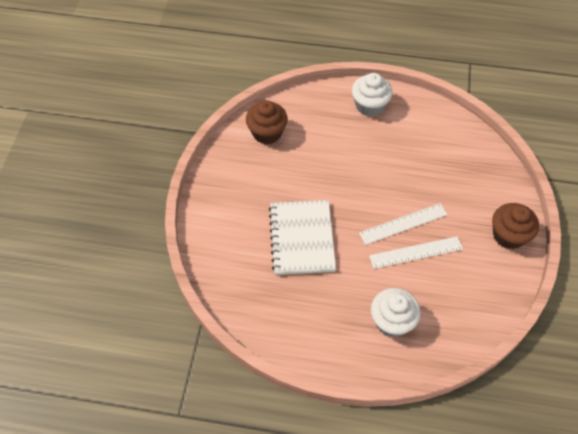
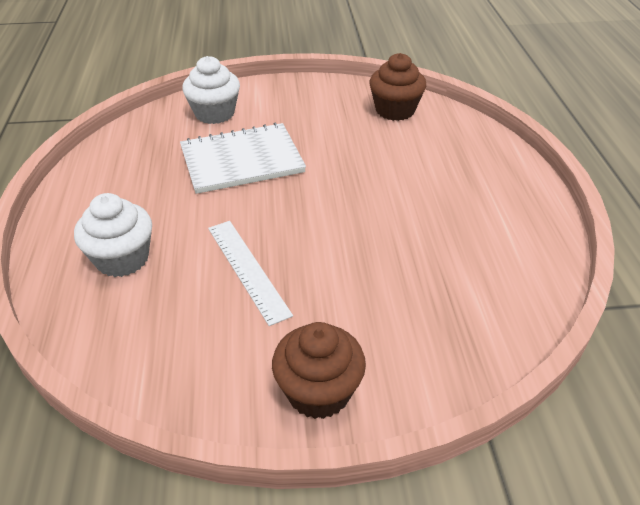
camera: 75 degrees right, 15 degrees down
(369, 105) = (503, 186): white cupcake -> white cupcake (214, 113)
(403, 223) = (297, 249): white ruler -> none

